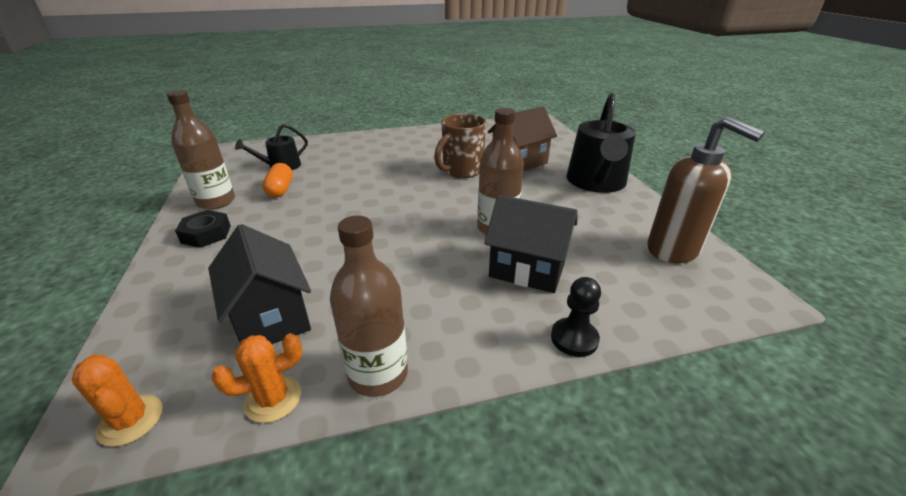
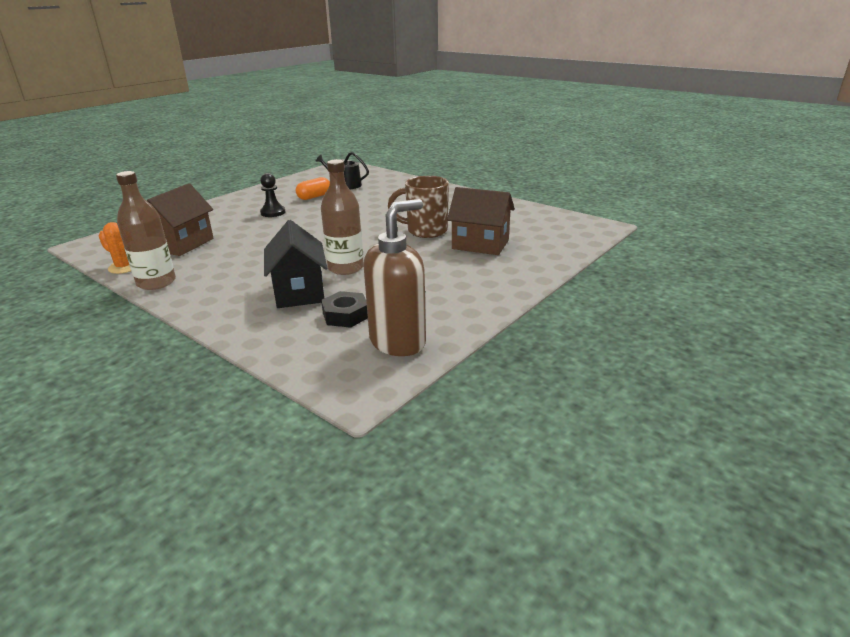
camera: 55 degrees right, 5 degrees down
(131, 420) = (97, 248): orange cactus -> none
(206, 234) = (243, 202): black nut -> black nut (345, 315)
(216, 202) = (279, 190): brown bottle -> none
(271, 317) = (183, 244): black house -> brown house
(574, 338) = (229, 326): black pawn -> black pawn (273, 212)
(596, 182) = (490, 284): black watering can -> none
(673, 250) = (398, 342): brown soap dispenser -> brown soap dispenser turned 150 degrees counterclockwise

